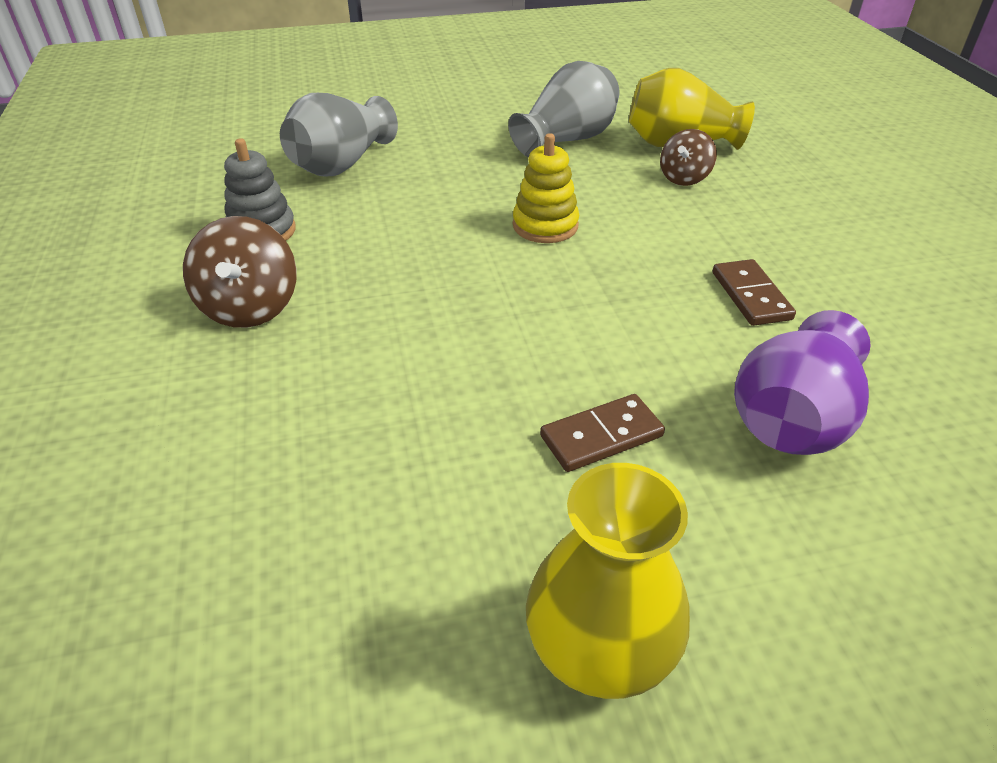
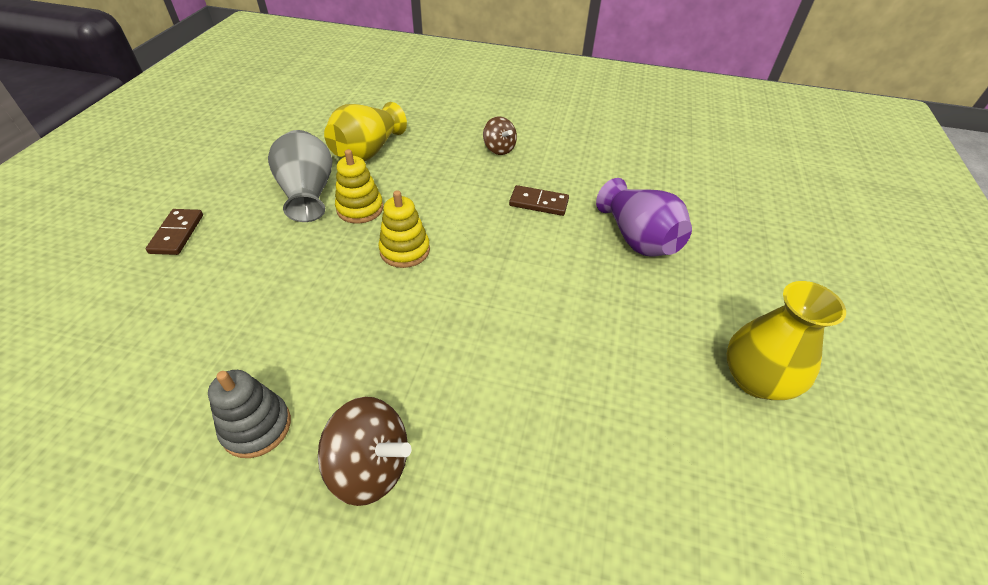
camera: 65 degrees left, 5 degrees up
(341, 164) = (199, 333): grey vase -> none
(579, 175) = (360, 209): none -> yellow stacking toy
(601, 436) = (618, 314): brown domino -> brown domino (177, 234)
(684, 178) = (408, 169): brown spinning top -> brown spinning top (499, 149)

